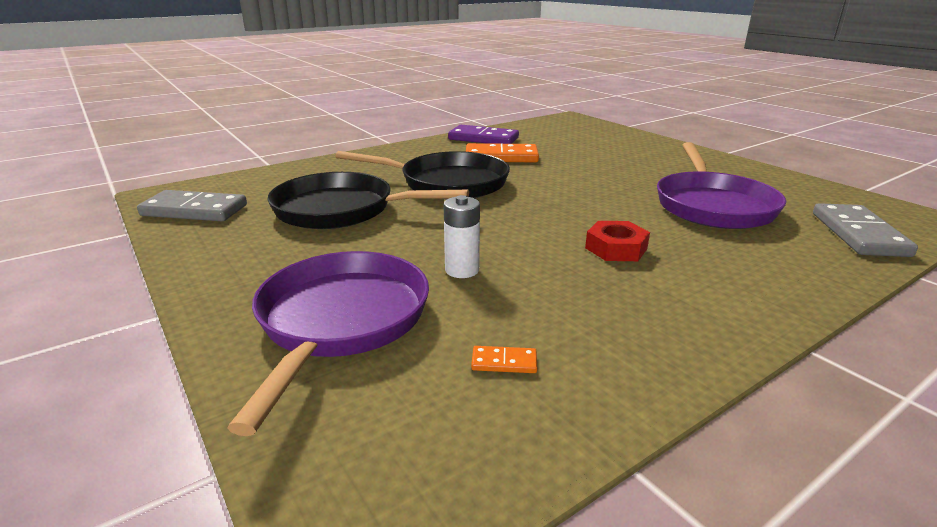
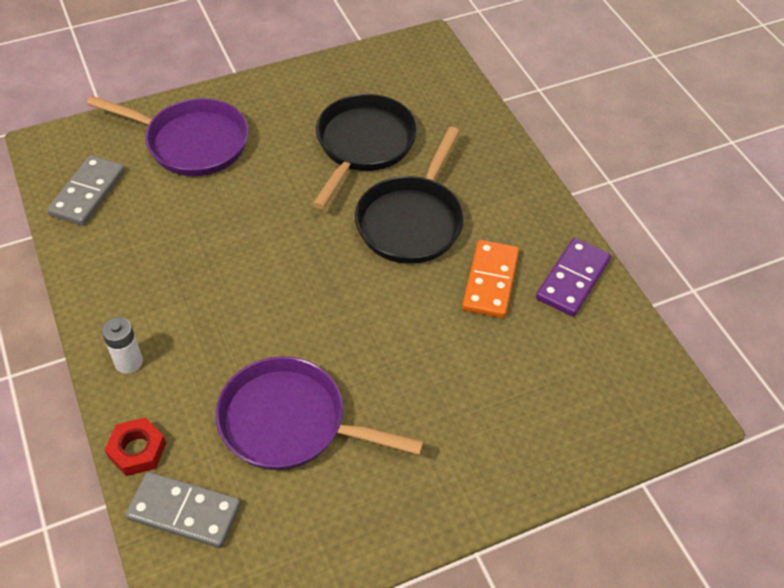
camera: 100 degrees right, 25 degrees up
(194, 210) = (387, 65): grey domino -> grey domino (88, 193)
(462, 270) = (230, 204): white battery -> white battery (128, 362)
(504, 362) = (121, 205): orange domino -> none
(616, 248) = (229, 304): red nut -> red nut (137, 450)

